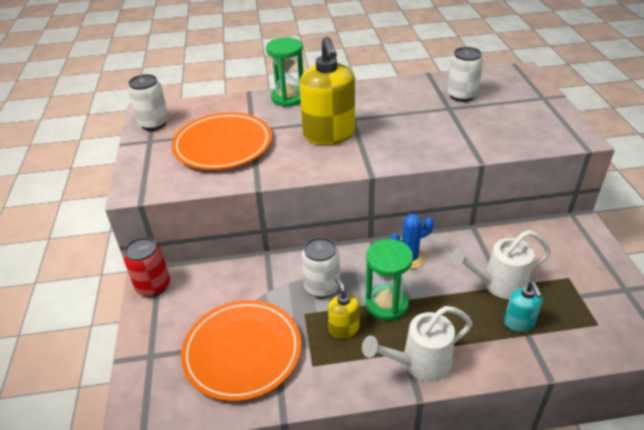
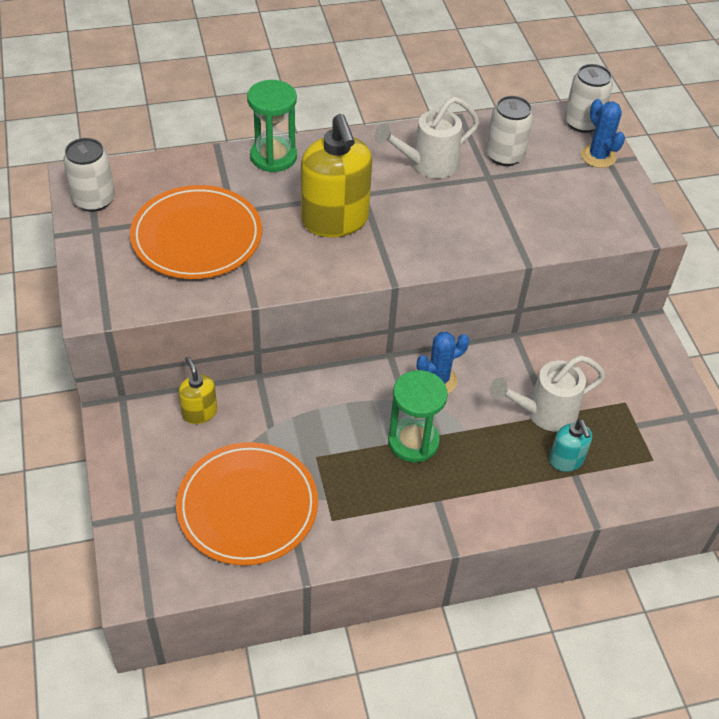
camera: 10 degrees left, 10 degrees up
(153, 286) = (120, 425): red can -> none
(322, 287) = (334, 421): white can -> white can (582, 123)
(344, 328) = (364, 474): yellow soap dispenser -> yellow soap dispenser (199, 412)
(420, 363) = (454, 513): white watering can -> white watering can (428, 164)
(535, 95) = (598, 156): none -> blue cactus

